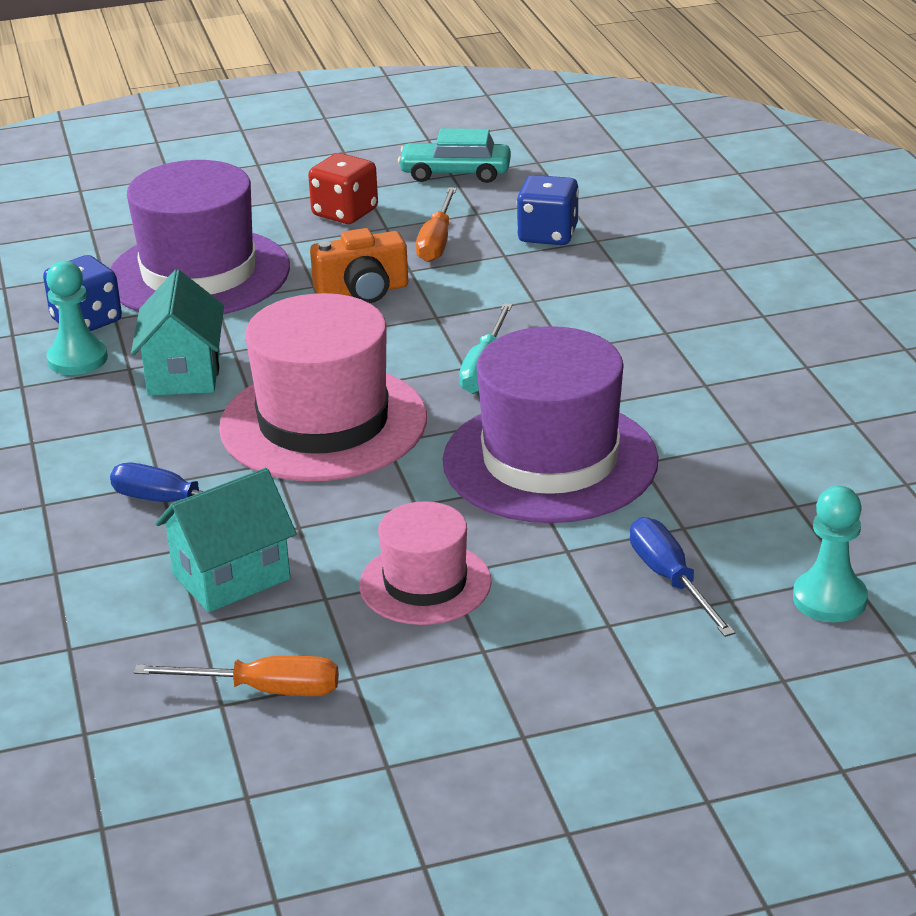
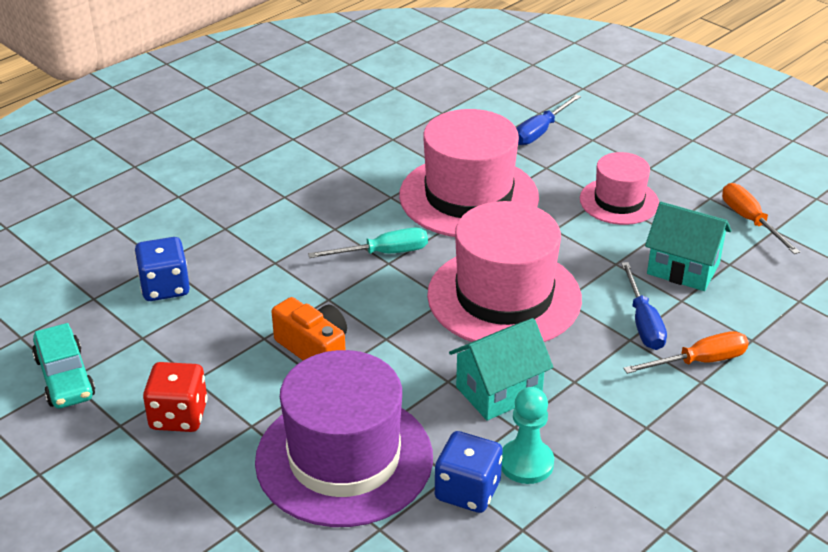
camera: 120 degrees left, 5 degrees up
(437, 241) = (206, 341): orange screwdriver -> orange screwdriver (699, 362)
(550, 461) = (469, 196): purple hat -> pink hat
(829, 599) = (513, 88): turquoise pawn -> none

